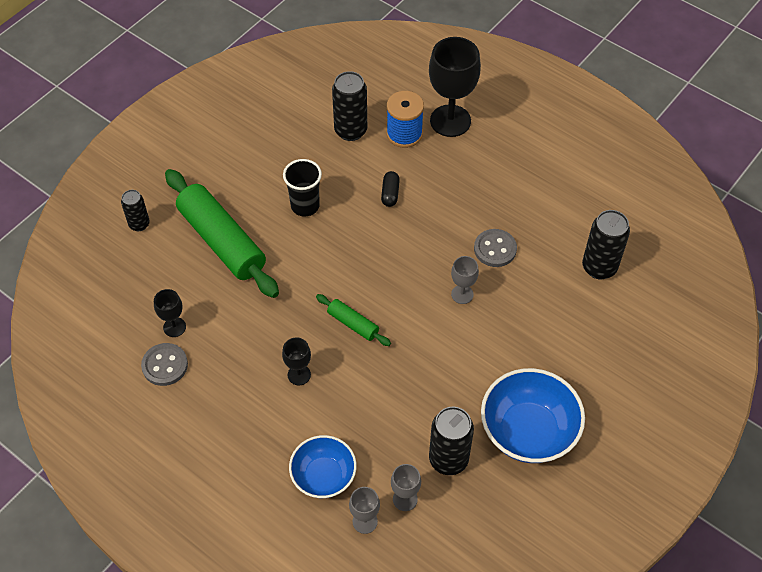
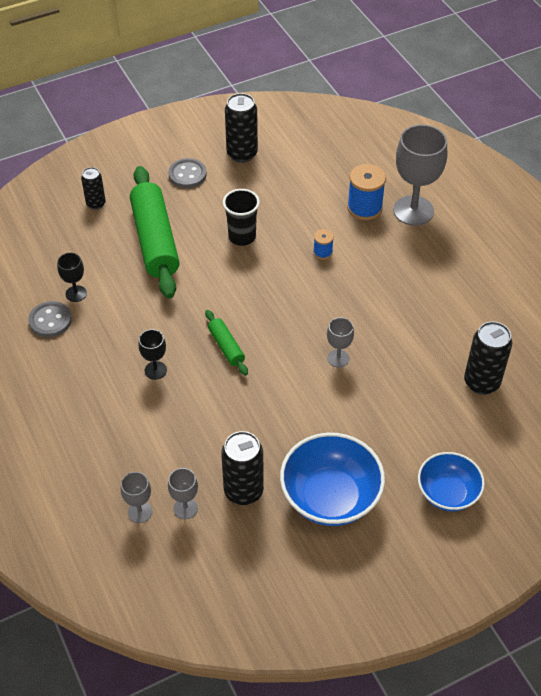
camera: 25 degrees right, 5 degrees down
(323, 476) = (127, 460): blue bowl -> blue bowl (447, 493)
(350, 131) = (318, 189): black can -> black can (242, 154)
(390, 193) = (322, 252): black capsule -> blue spool
(450, 121) = (413, 211): black goblet -> grey goblet
(495, 249) = (391, 331): grey button -> grey button (187, 175)

